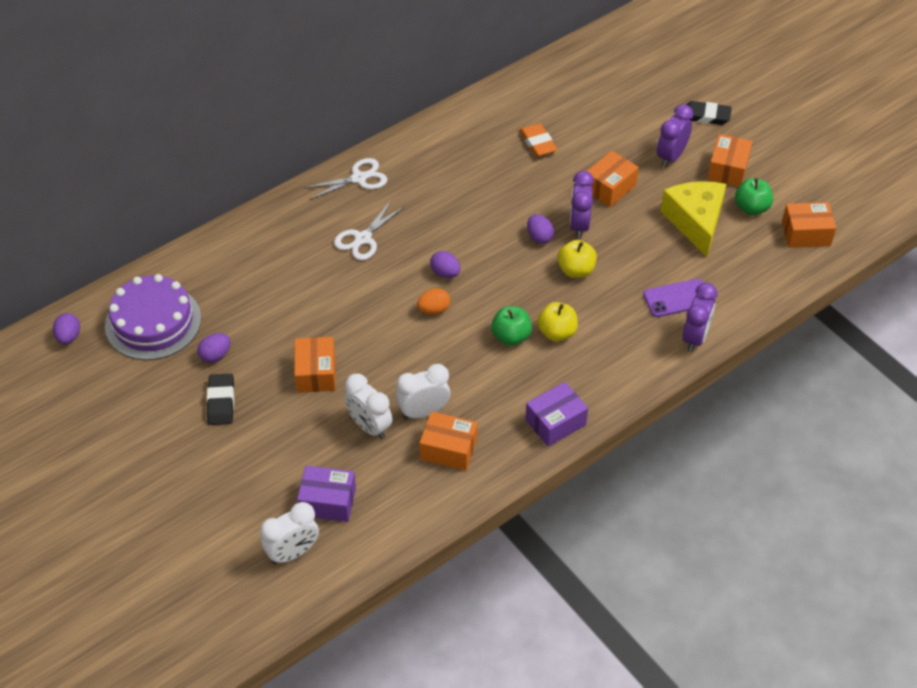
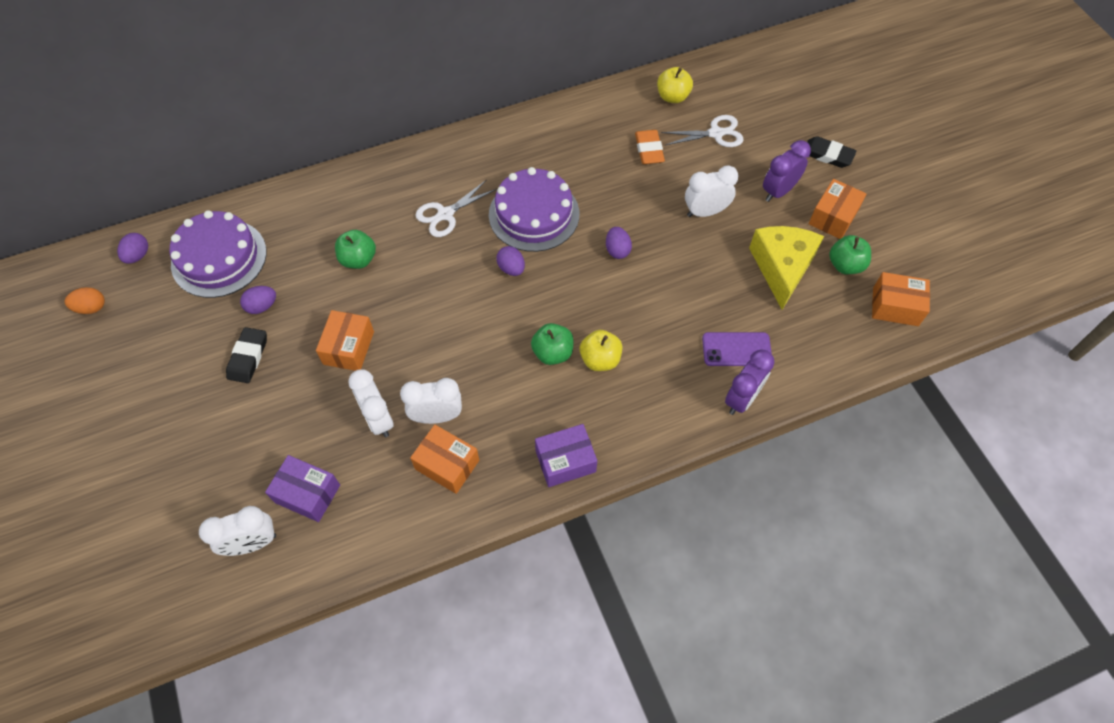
camera: 15 degrees right, 10 degrees up
(293, 295) = (358, 259): none -> green apple
(359, 178) = (464, 151): white scissors -> white scissors (716, 133)
(434, 310) = (486, 306): orange egg -> orange egg (91, 308)
(448, 221) = (534, 214): none -> purple cake
(576, 270) = (642, 294): yellow apple -> yellow apple (672, 97)
(579, 225) = (661, 246): purple clock -> none
(610, 188) = (705, 212): orange box -> white clock

